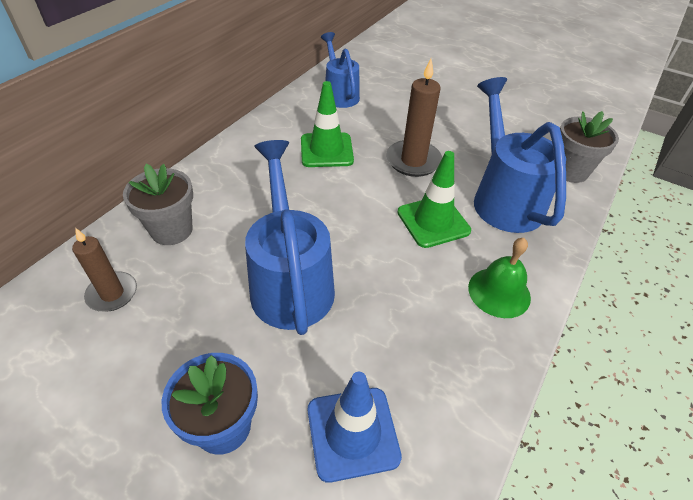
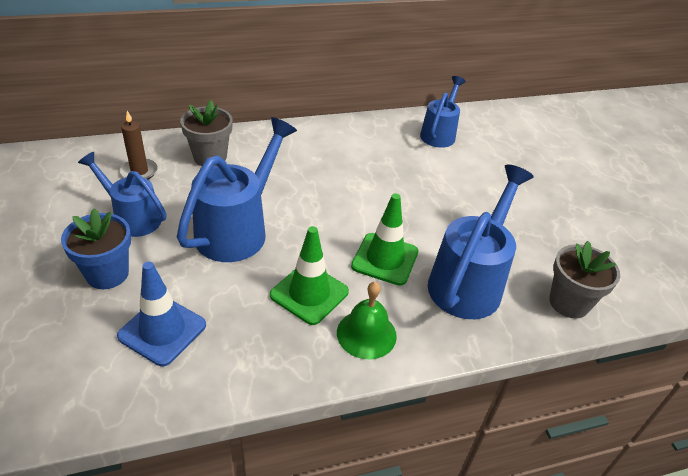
camera: 40 degrees right, 5 degrees down
(171, 347) = (133, 218): none -> blue watering can
(326, 150) = (373, 166): green traffic cone -> green traffic cone (309, 293)
(413, 161) = (431, 211): brown candle -> none

